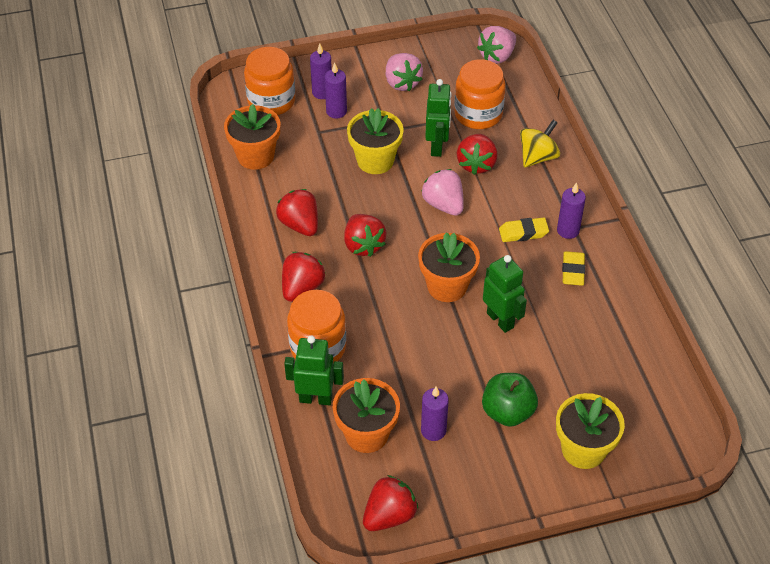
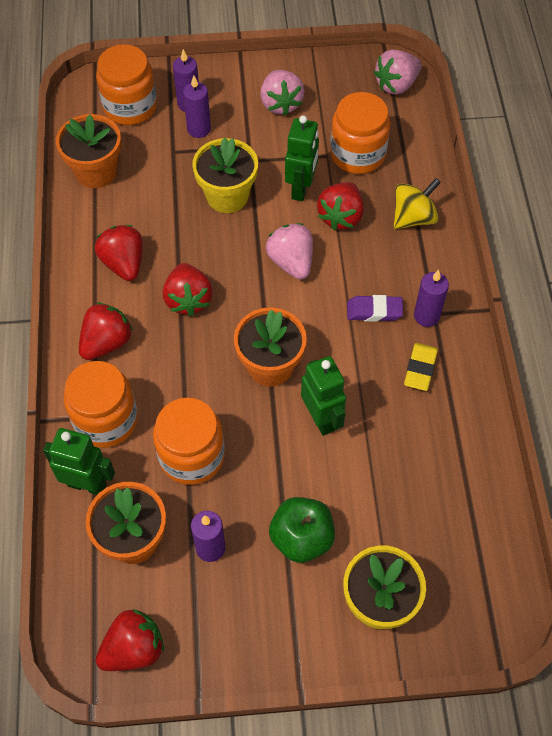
camera: 10 degrees right, 10 degrees up
(399, 364) = (191, 456): none -> orange jar
(523, 233) = (374, 311): yellow eraser -> purple eraser

